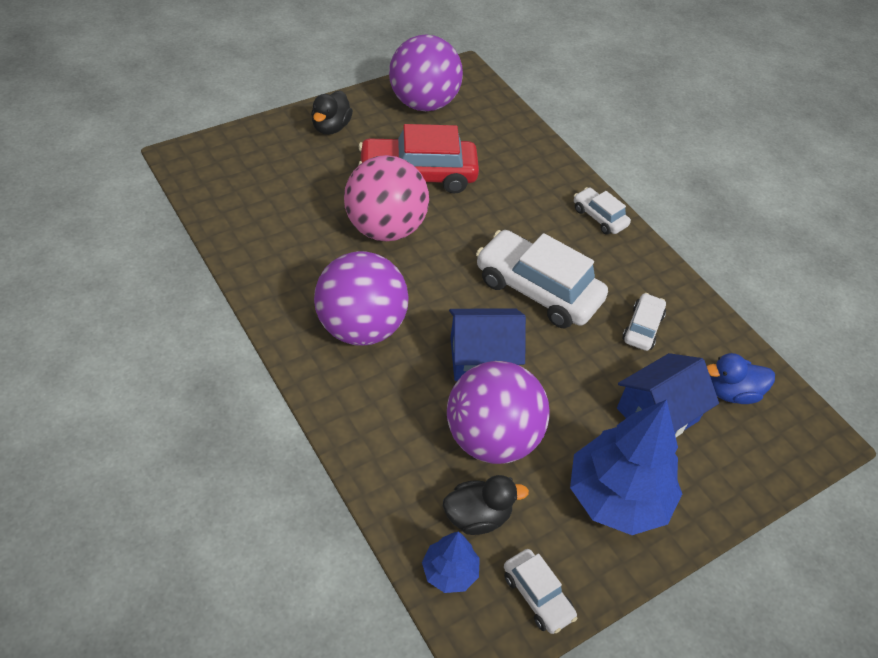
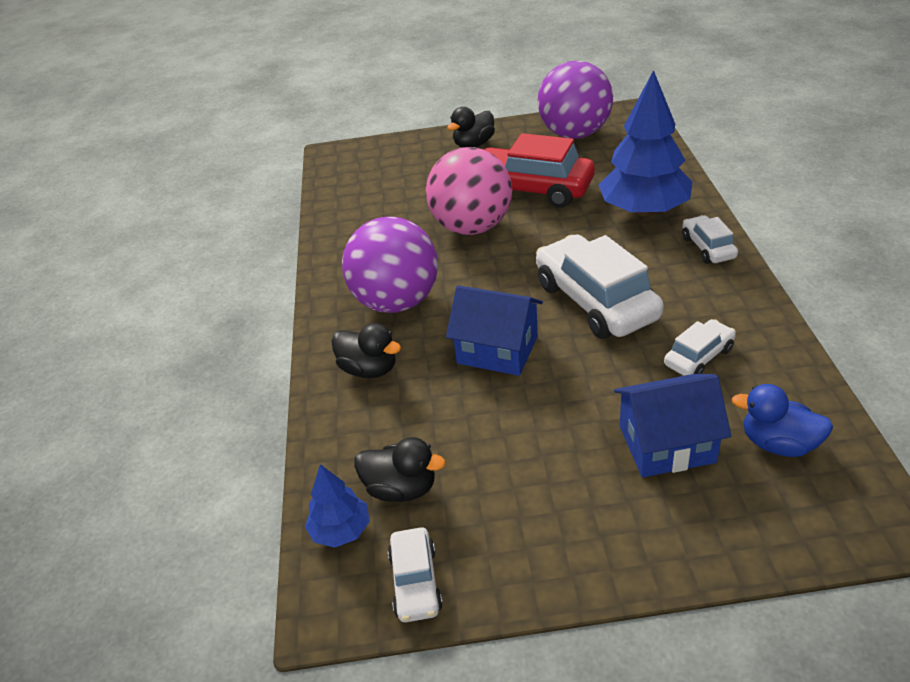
camera: 35 degrees right, 10 degrees down
(378, 406) = (369, 369): none -> black duck
(491, 438) = (462, 422): purple ball -> none
(617, 497) = (566, 513): blue tree -> blue tree (643, 210)

